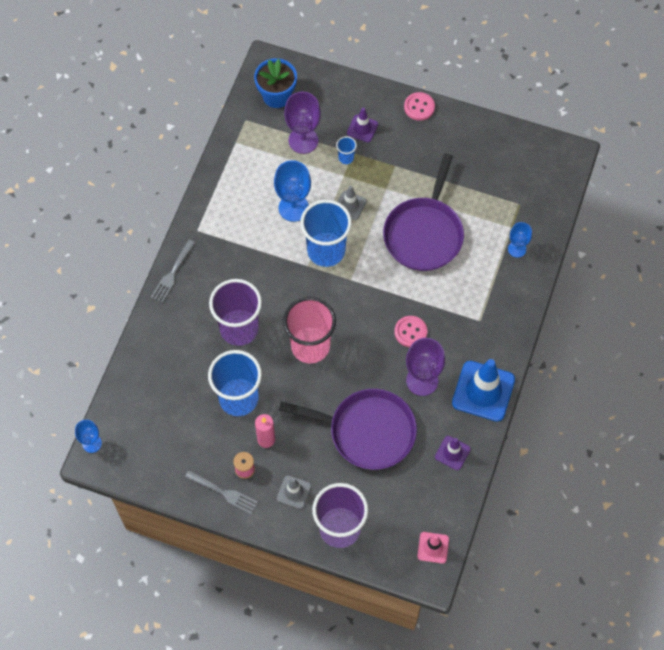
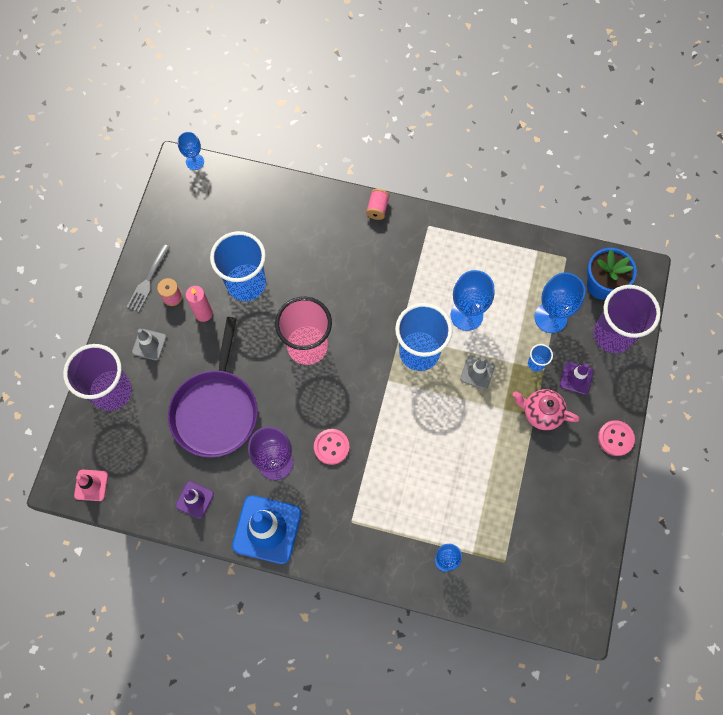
camera: 85 degrees right, 5 degrees up
(172, 273) = (377, 209): grey fork -> pink spool
(239, 328) = (322, 276): purple cup -> purple cup (612, 335)
(303, 140) = (550, 317): purple goblet -> blue goblet
(392, 160) = (541, 413): none -> pink teapot
(424, 234) = (452, 454): purple pan -> none

